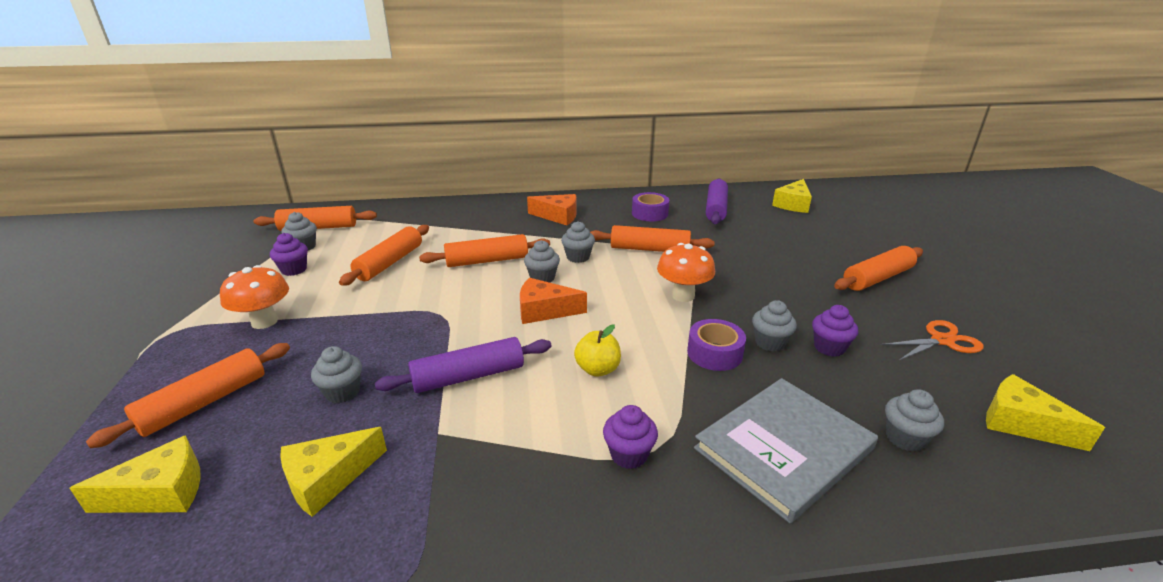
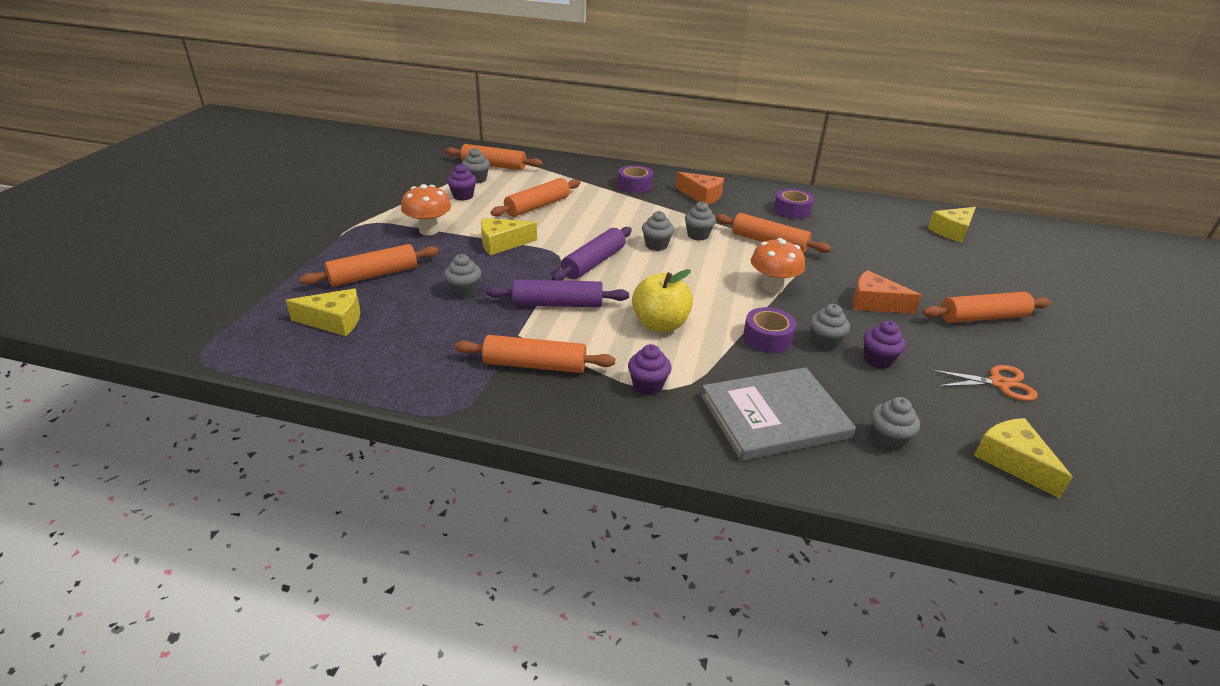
camera: 20 degrees right, 5 degrees up
(328, 479) = (434, 342): yellow cheese -> yellow cheese (502, 243)
(485, 219) = (634, 186): none -> purple tape
(487, 260) = (617, 221): orange rolling pin -> orange rolling pin (535, 365)
(544, 311) = (642, 271): orange cheese -> orange cheese (874, 303)
(597, 369) = (660, 324): yellow apple -> yellow apple, size x1.52
(715, 209) = (863, 219): purple rolling pin -> purple rolling pin (593, 262)

